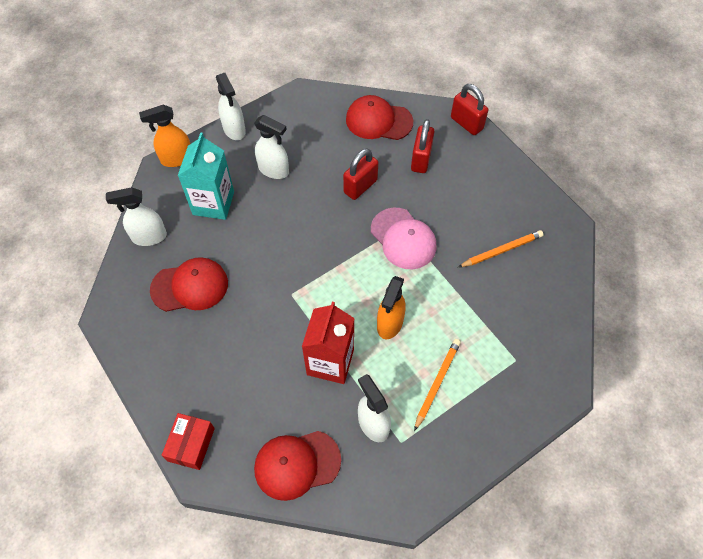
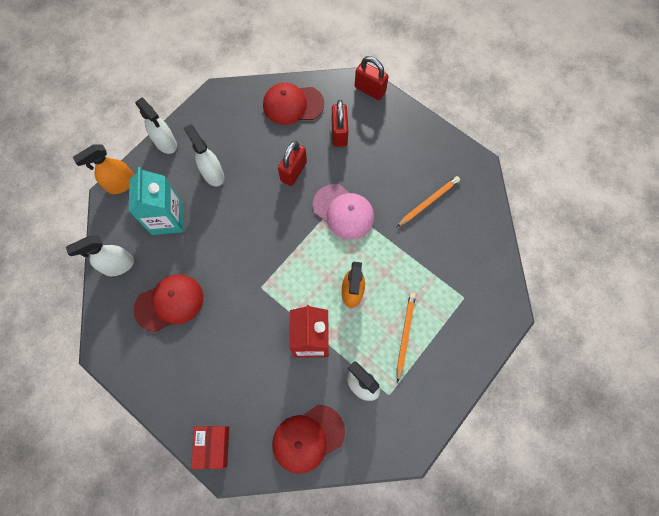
camera: 15 degrees left, 10 degrees up
(274, 170) = (213, 174): white spray bottle -> white spray bottle turned 135 degrees counterclockwise

